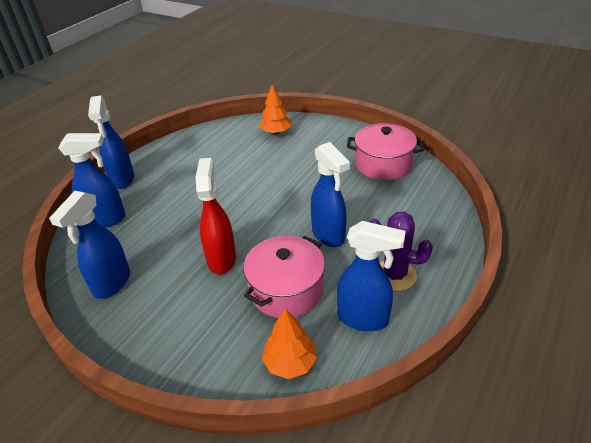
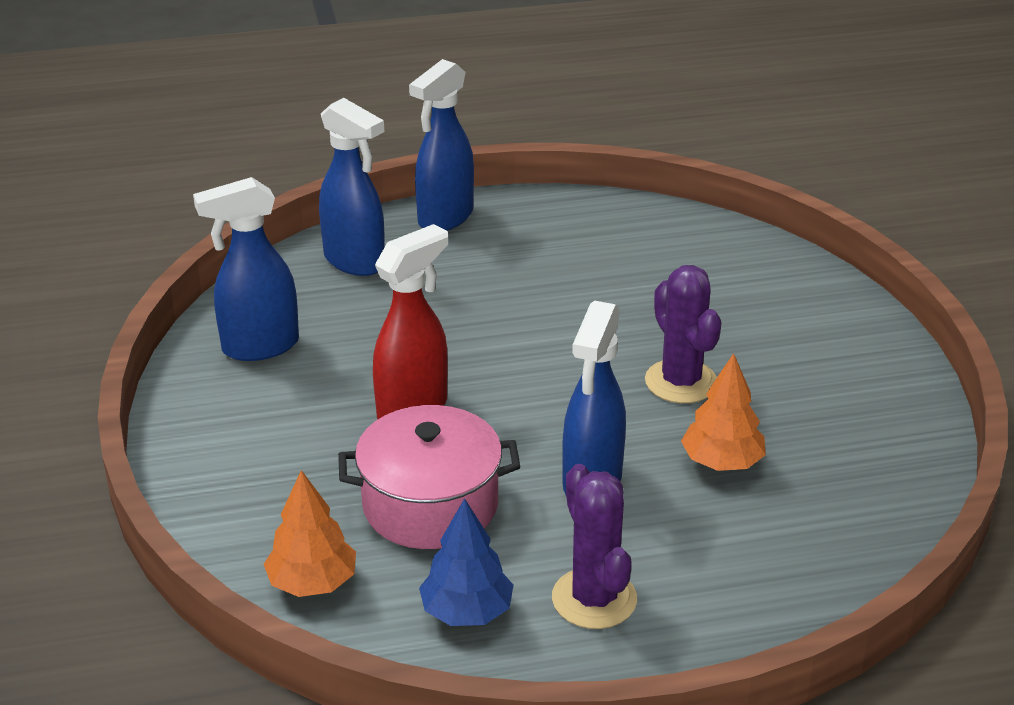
camera: 45 degrees right, 5 degrees down
(276, 132) = (762, 281): orange tree -> orange tree (722, 462)
(302, 180) = (681, 382): none -> purple cactus
(363, 319) = (467, 612): blue spray bottle -> blue tree
(383, 164) = (853, 445): pink pot -> none

